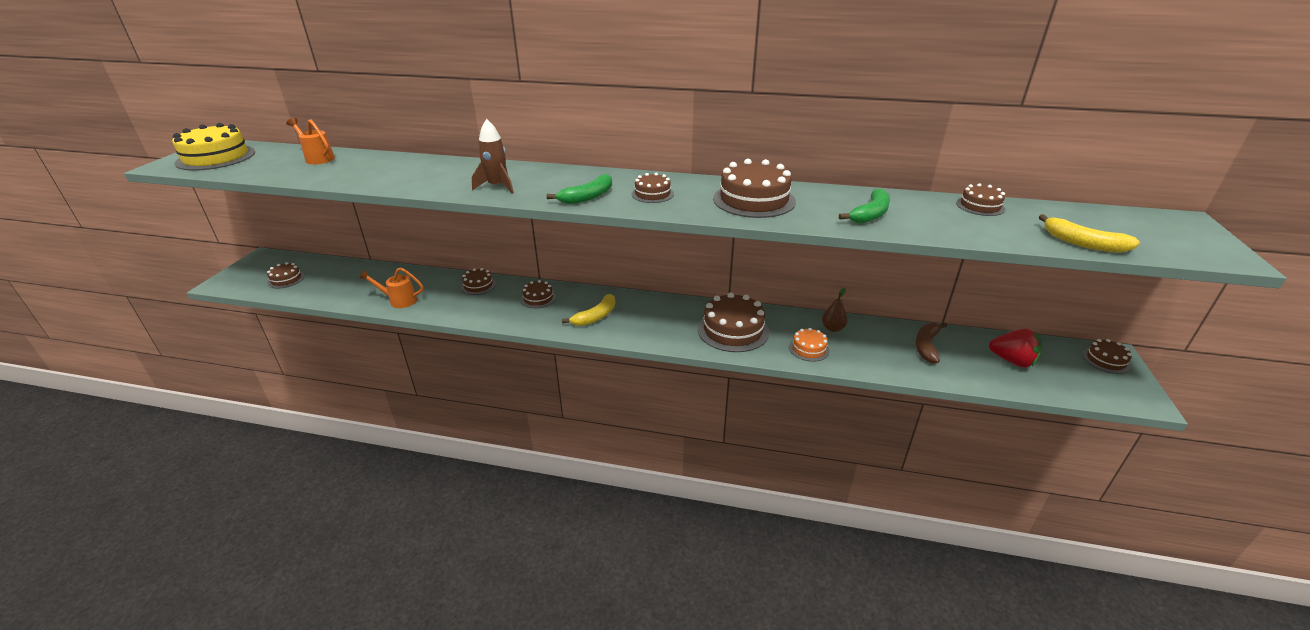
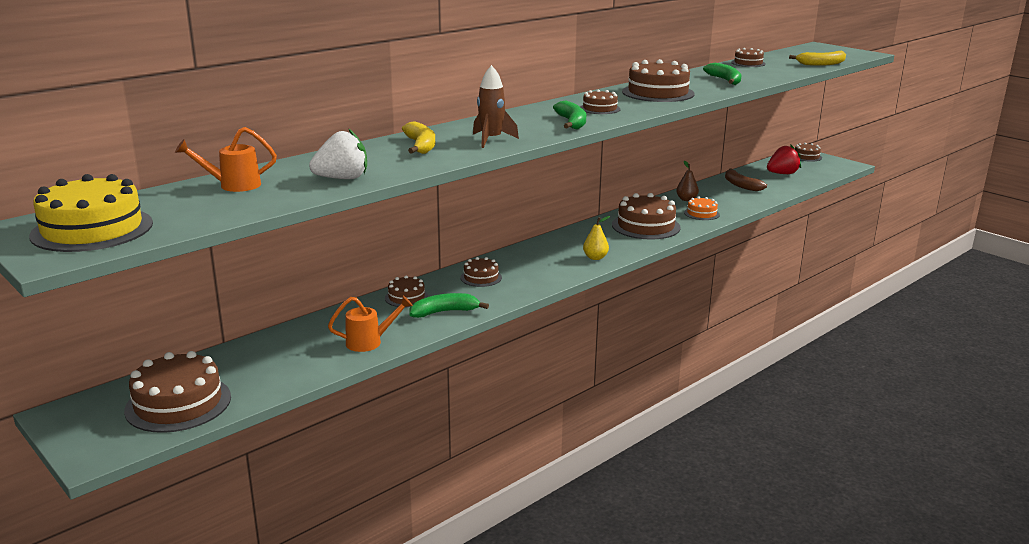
camera: 55 degrees left, 10 degrees down
(286, 279) = (178, 403): brown cake -> brown cake, size x1.87
(353, 176) = (342, 178): none -> white strawberry
(399, 300) = (369, 342): orange watering can -> orange watering can turned 150 degrees counterclockwise
(466, 308) = (444, 312): none -> green banana
(595, 317) = (552, 264): yellow banana -> yellow banana (421, 146)
(630, 331) = (595, 258): none -> yellow pear

